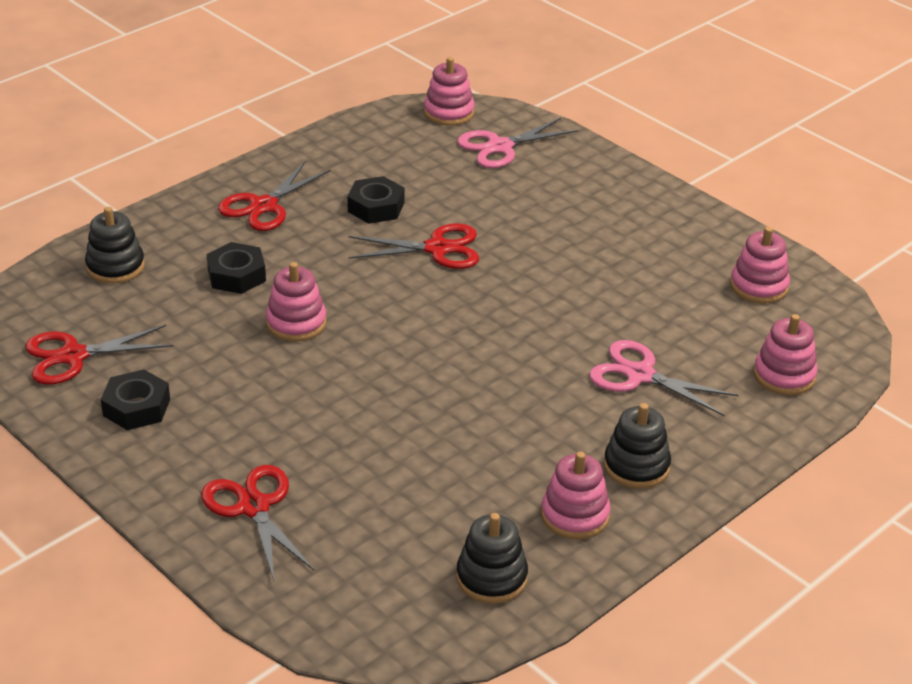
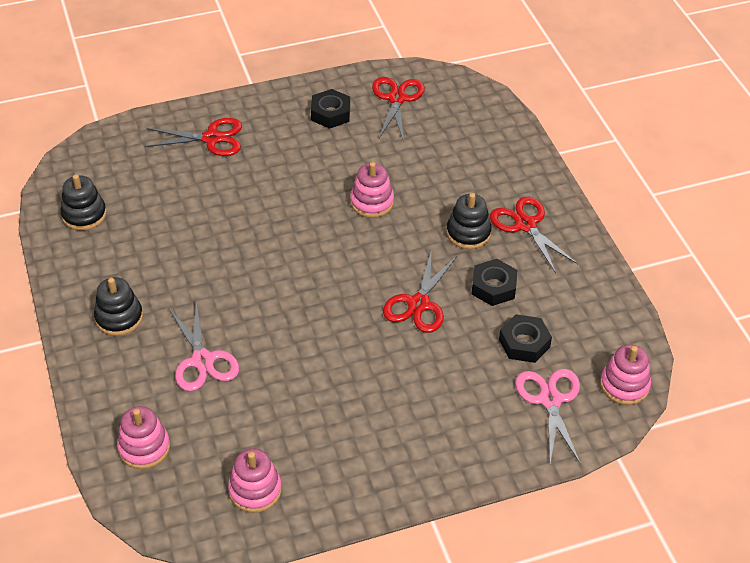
camera: 115 degrees right, 10 degrees up
(115, 267) = (485, 135): black stacking toy -> black stacking toy (468, 233)
(236, 275) = (443, 188): black nut -> black nut (524, 343)
(575, 515) = (101, 269): pink stacking toy -> none
(640, 375) = (202, 360): pink scissors -> pink scissors turned 105 degrees clockwise

